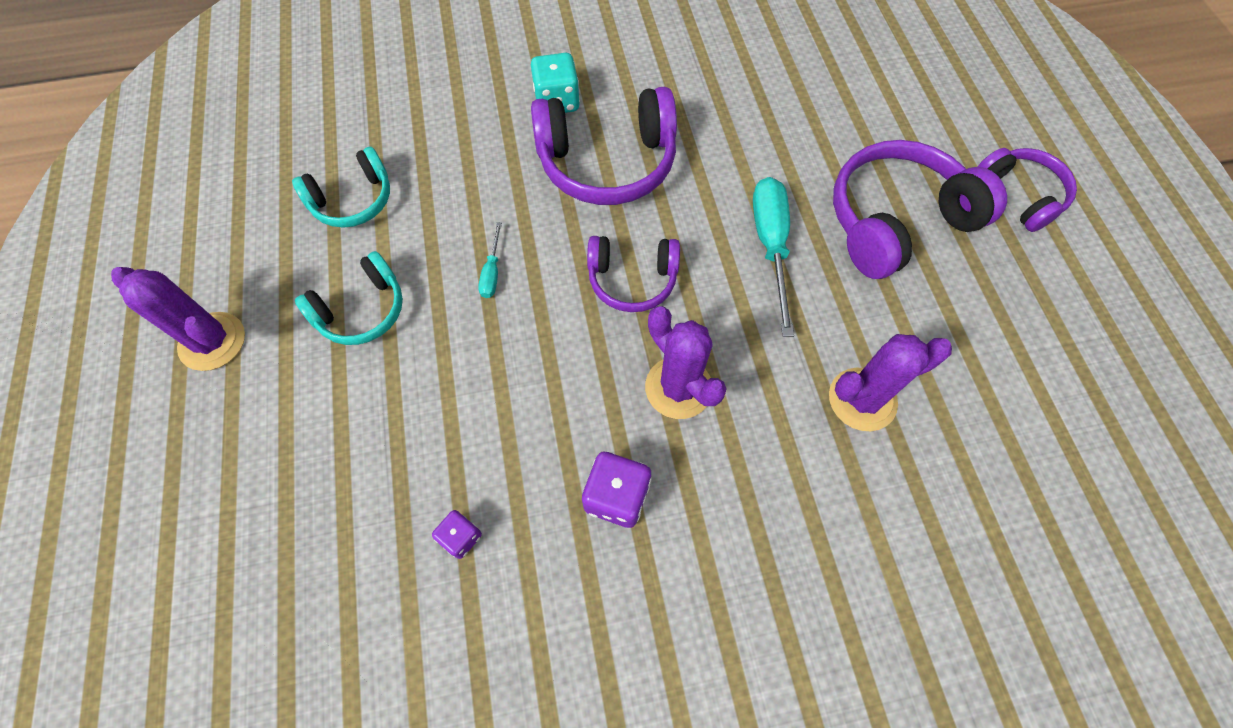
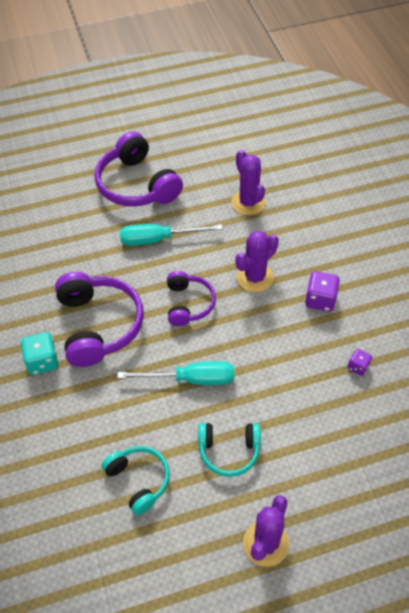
camera: 95 degrees left, 10 degrees down
(362, 310) = (229, 451): turquoise headphones -> turquoise headphones turned 135 degrees clockwise
(492, 272) = (191, 379): turquoise screwdriver -> turquoise screwdriver, size x2.05
(1020, 195) = (116, 134): purple headphones -> none

